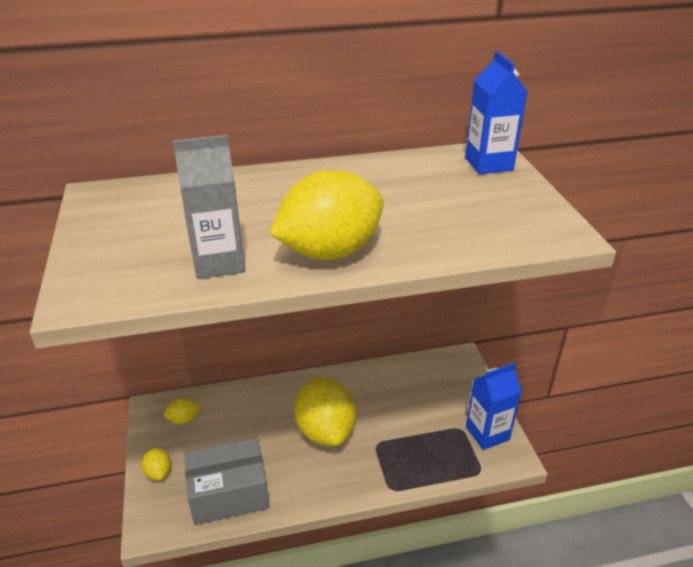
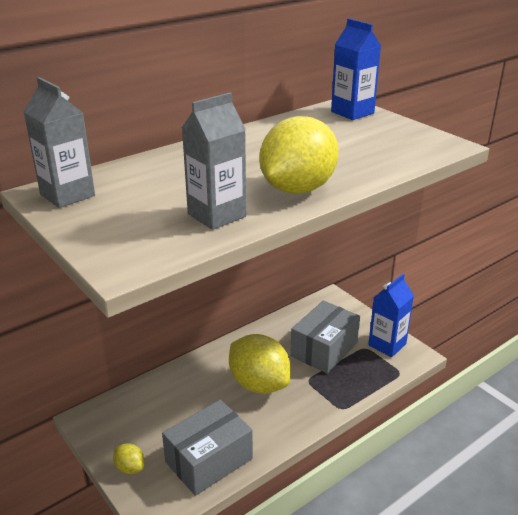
camera: 25 degrees left, 5 degrees down
(113, 202) = (67, 195): none -> grey carton
(184, 419) = (123, 417): yellow lemon -> none
(415, 415) = (324, 349): none -> grey box

